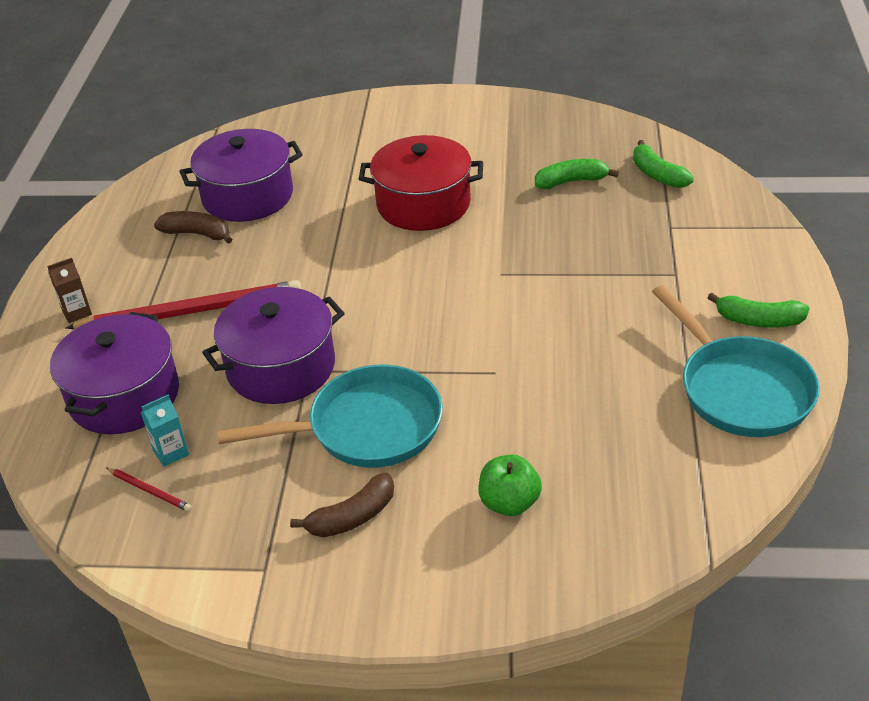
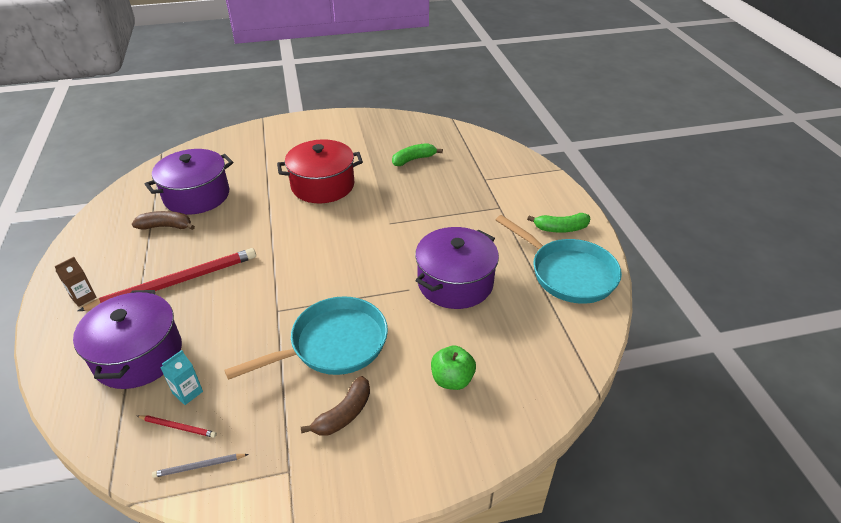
camera: 20 degrees left, 0 degrees up
(162, 541) = (199, 466): none -> grey pencil
(281, 367) = (256, 312): purple pot -> purple pot (455, 282)
(657, 175) = (464, 149): green banana -> none

